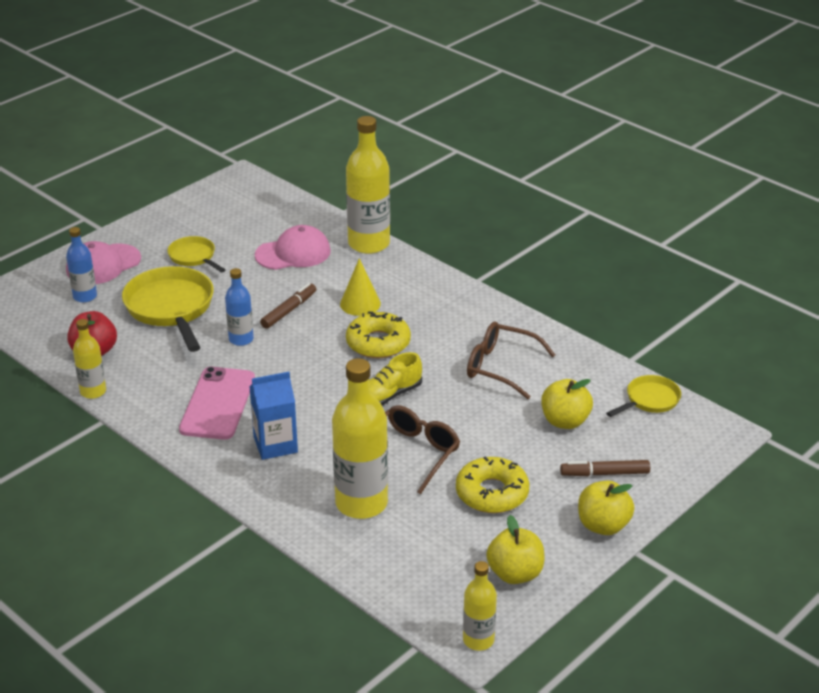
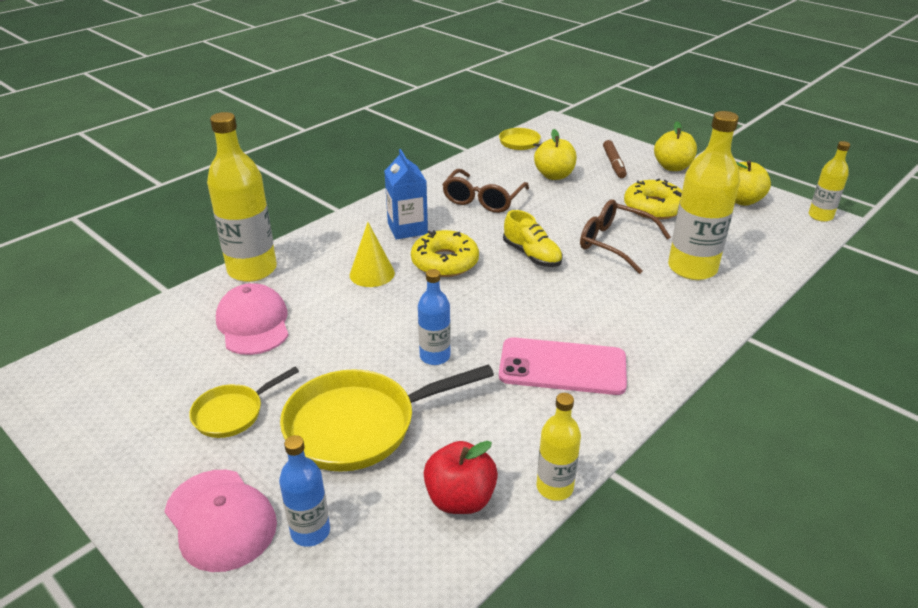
camera: 90 degrees left, 0 degrees up
(275, 445) = (624, 321): blue carton -> blue carton (407, 228)
(289, 311) = (379, 322): brown marker -> none

